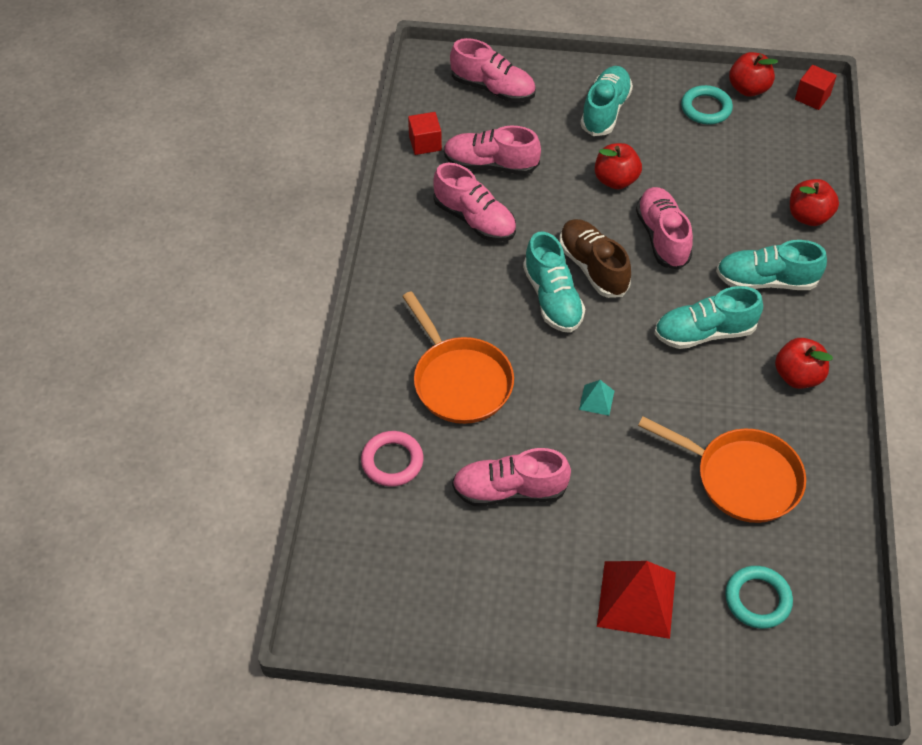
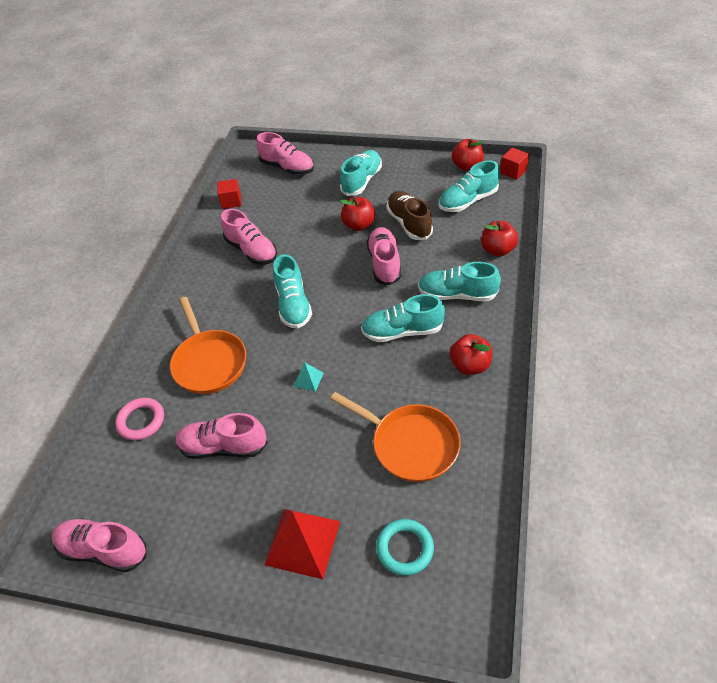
camera: 10 degrees right, 5 degrees down
(490, 164) = (272, 215): pink shoe -> pink shoe (104, 550)
(593, 267) = (328, 283): brown shoe -> brown shoe (409, 223)
(706, 108) = (434, 179): turquoise ring -> none
(758, 143) = (468, 201): none -> turquoise shoe

